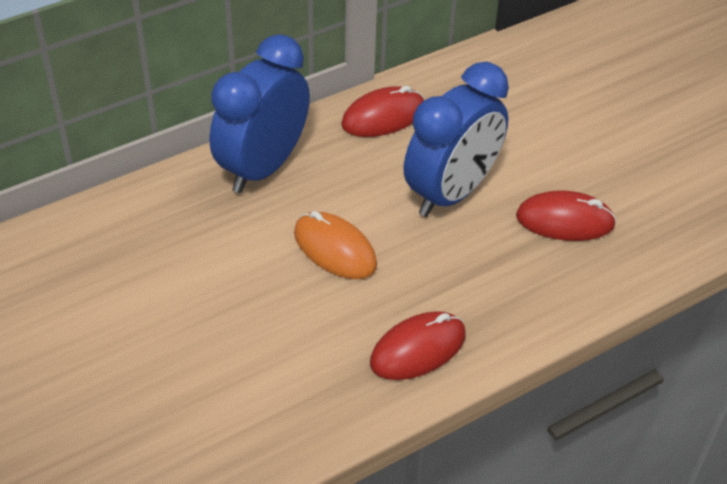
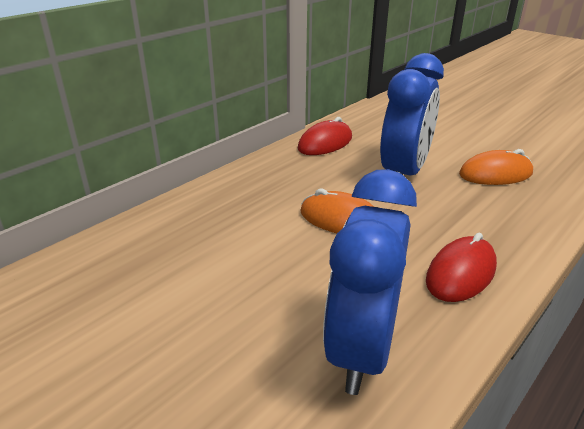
camera: 15 degrees left, 15 degrees down
(263, 167) = (252, 182): blue clock -> blue clock (362, 350)
(565, 221) = (495, 174): red mouse -> orange mouse

